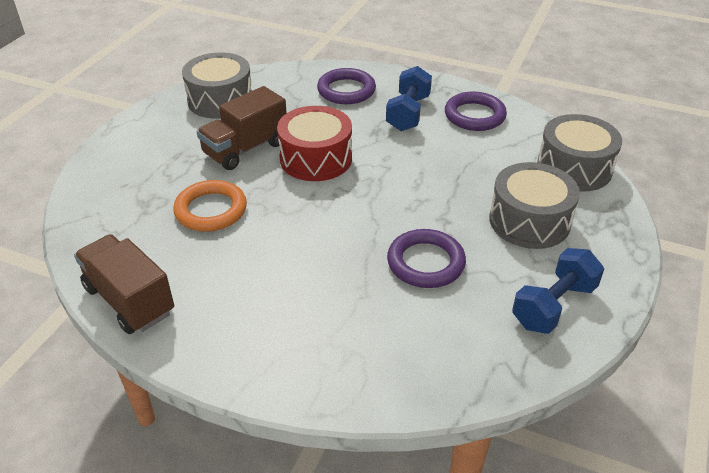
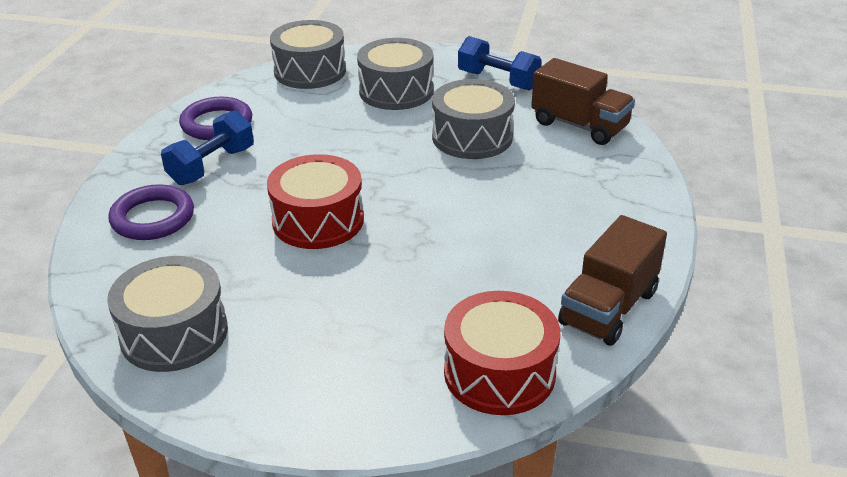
camera: 100 degrees left, 5 degrees down
(101, 225) = (499, 372): none -> red drum
(211, 210) = (439, 283): orange ring -> none
(245, 149) = (304, 281): brown truck -> brown truck (579, 125)
(408, 113) = (212, 166): blue dumbbell -> blue dumbbell turned 60 degrees counterclockwise
(425, 262) = (472, 137): purple ring -> grey drum

